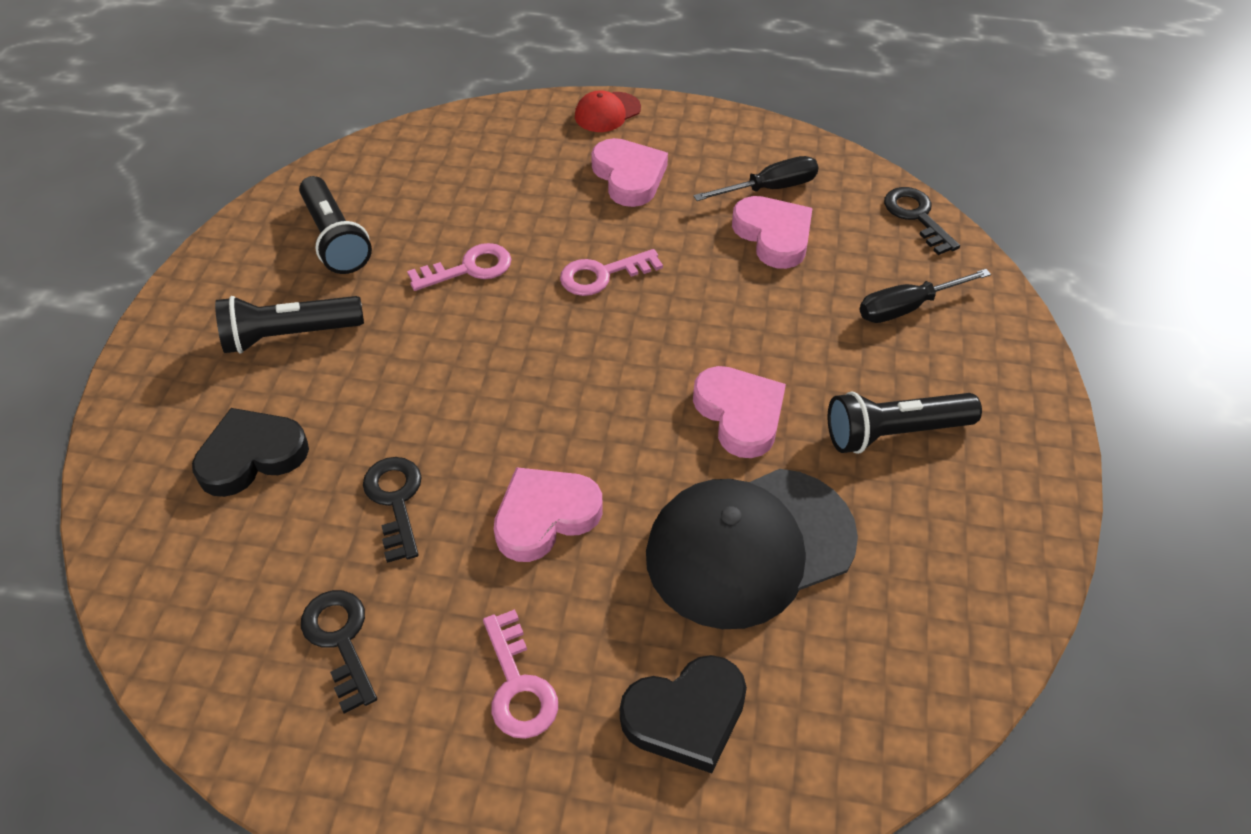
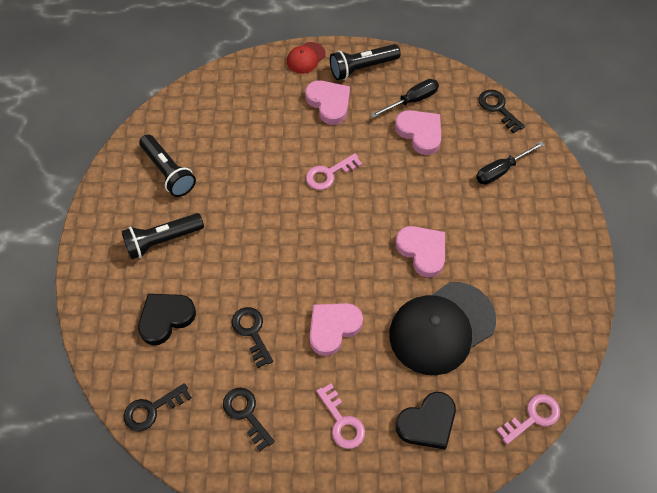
camera: 10 degrees left, 10 degrees up
(171, 604) = (152, 409): none -> black key
(469, 268) = (252, 181): pink key -> pink key (533, 417)
(894, 433) = (505, 250): black flashlight -> black flashlight (362, 68)

